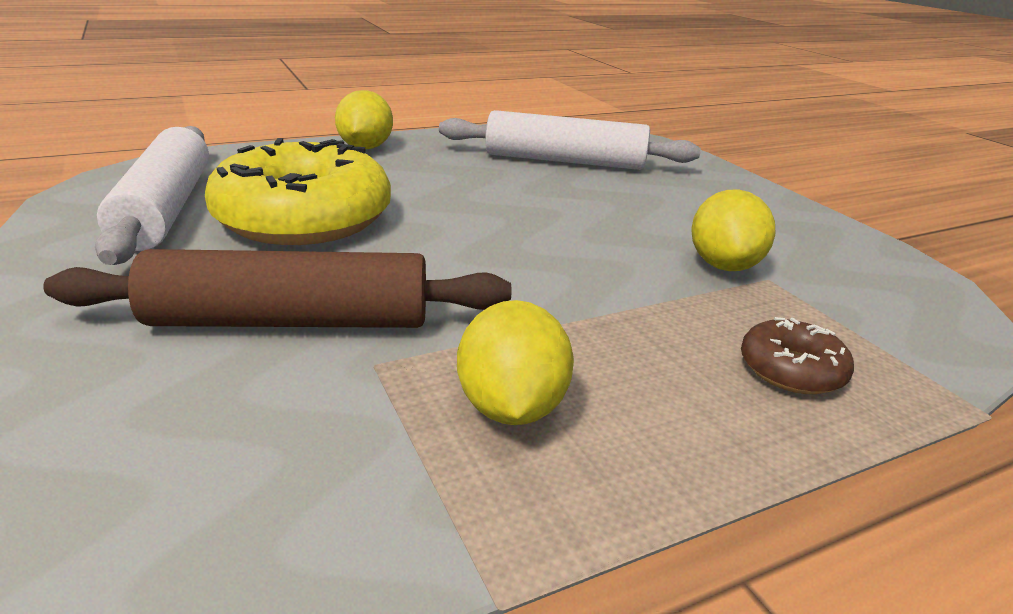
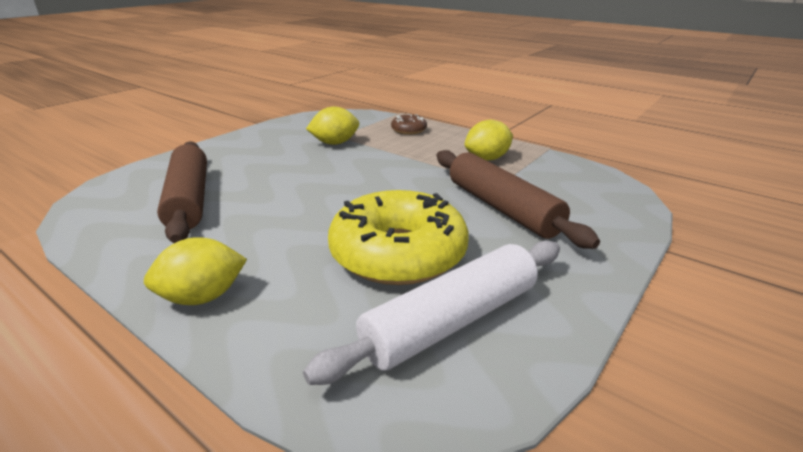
camera: 115 degrees left, 0 degrees up
(564, 161) = (189, 200): white rolling pin -> brown rolling pin

